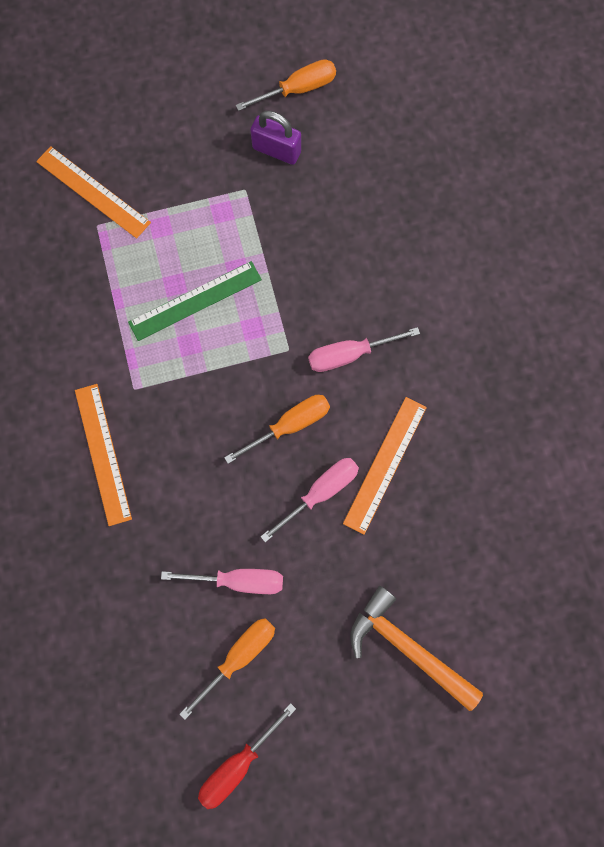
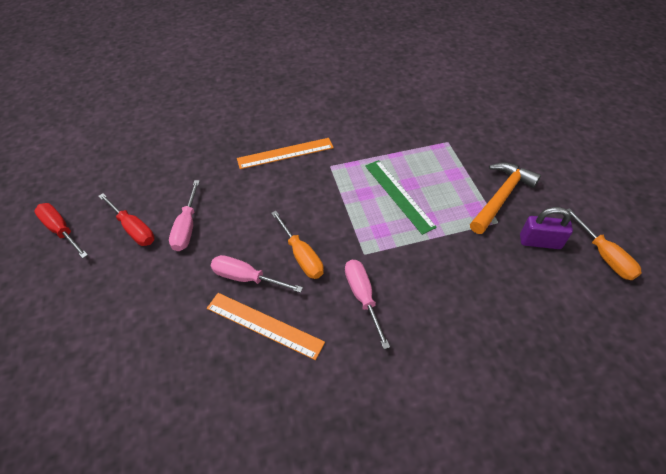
camera: 90 degrees right, 25 degrees down
(93, 192) = (472, 138): orange ruler -> none
(240, 655) = (134, 229): orange screwdriver -> red screwdriver
(276, 150) = (540, 242): purple padlock -> purple padlock turned 75 degrees clockwise
(321, 491) = (246, 278): pink screwdriver -> pink screwdriver turned 150 degrees clockwise
(407, 646) = (107, 341): orange hammer -> orange hammer (501, 197)

